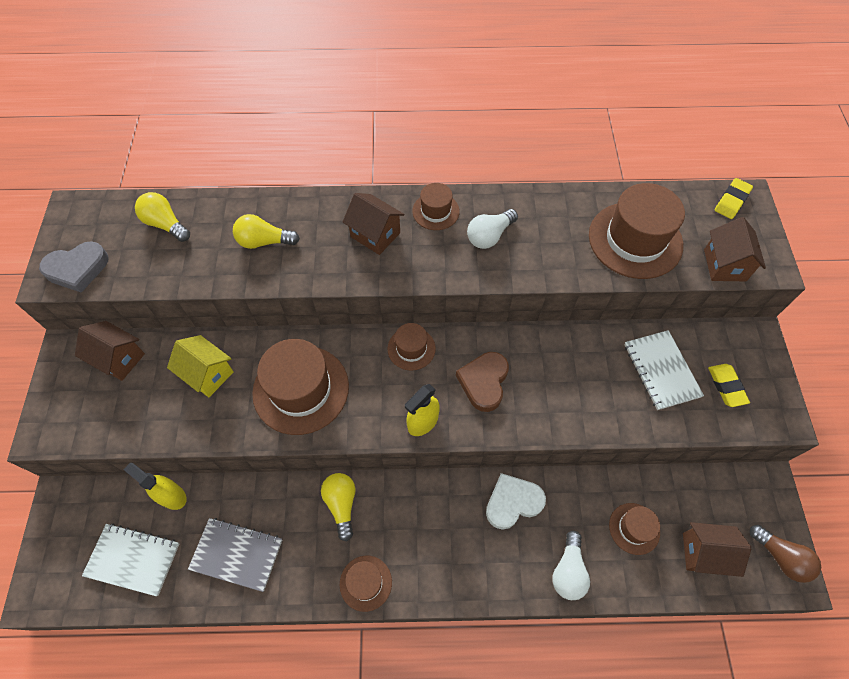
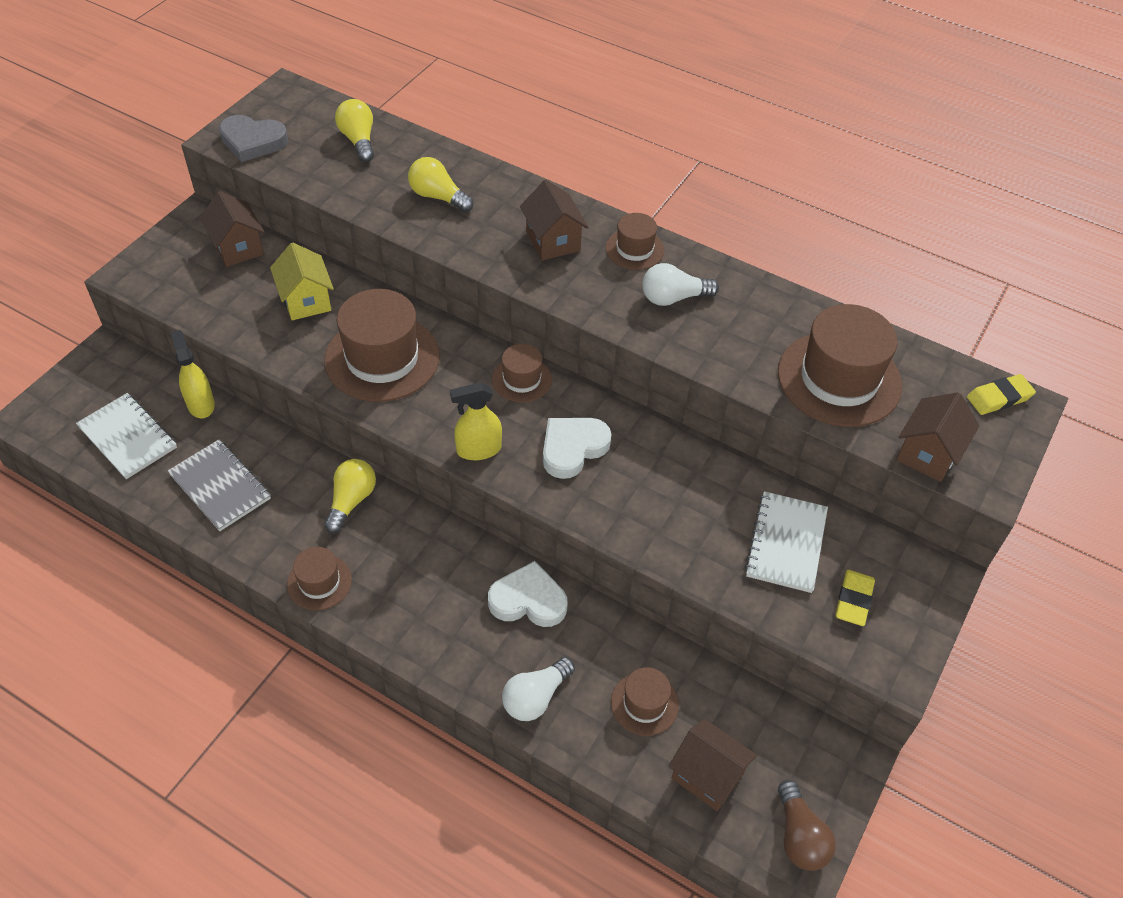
camera: 30 degrees right, 10 degrees down
(484, 382) = (572, 448): brown heart -> white heart

